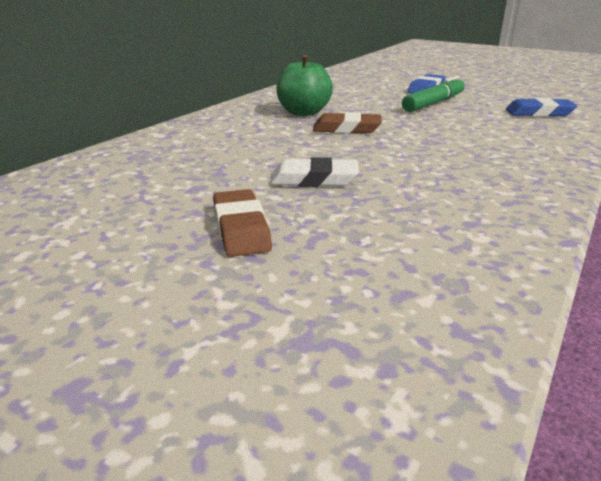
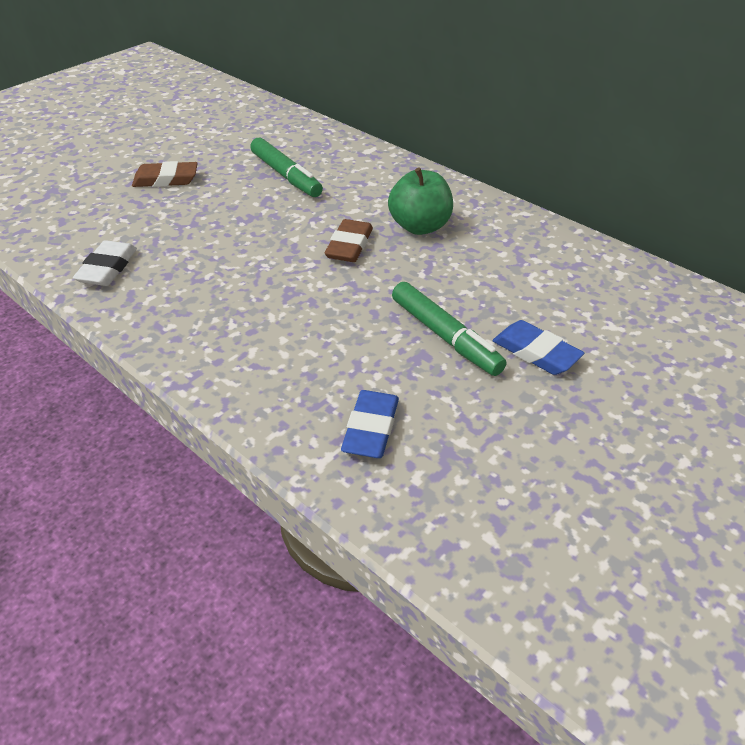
camera: 100 degrees right, 15 degrees up
(220, 161) = (286, 175): none -> green marker
(314, 179) = (226, 212): white eraser -> white eraser (108, 268)

